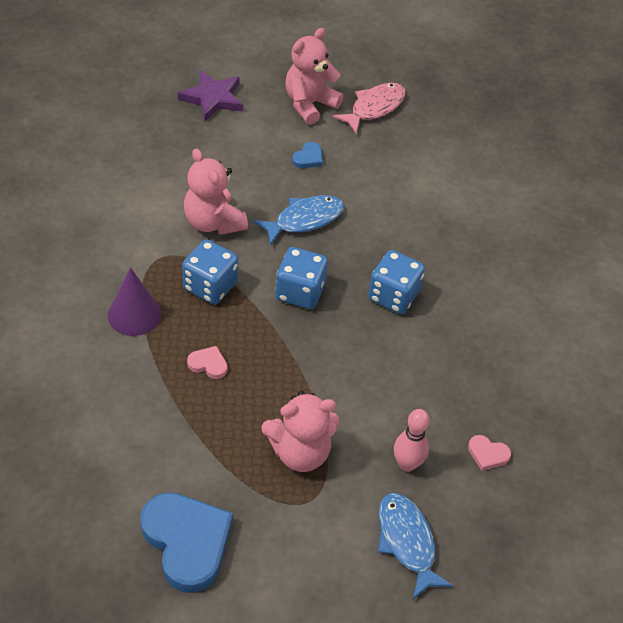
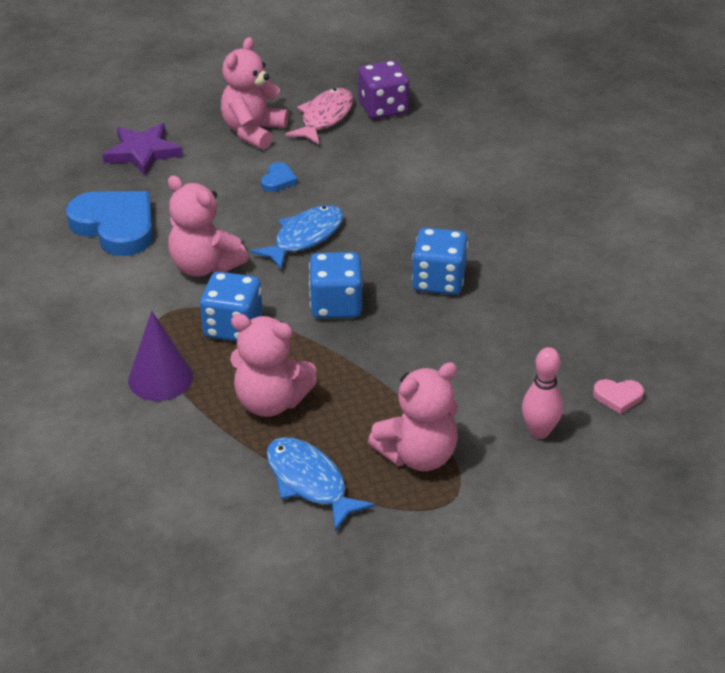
camera: 15 degrees left, 10 degrees down
(187, 542) = (338, 582): blue heart -> blue heart (115, 226)
(208, 364) = (270, 402): pink heart -> pink teddy bear
(407, 542) = (580, 504): blue fish -> blue fish (309, 482)
(427, 113) = (383, 108): none -> purple dice

